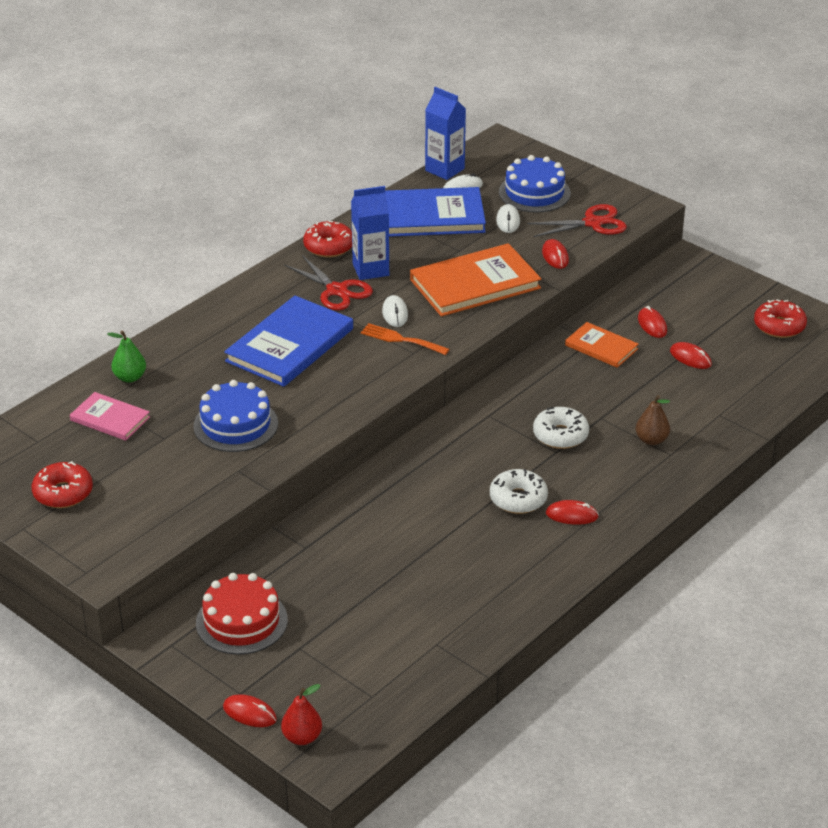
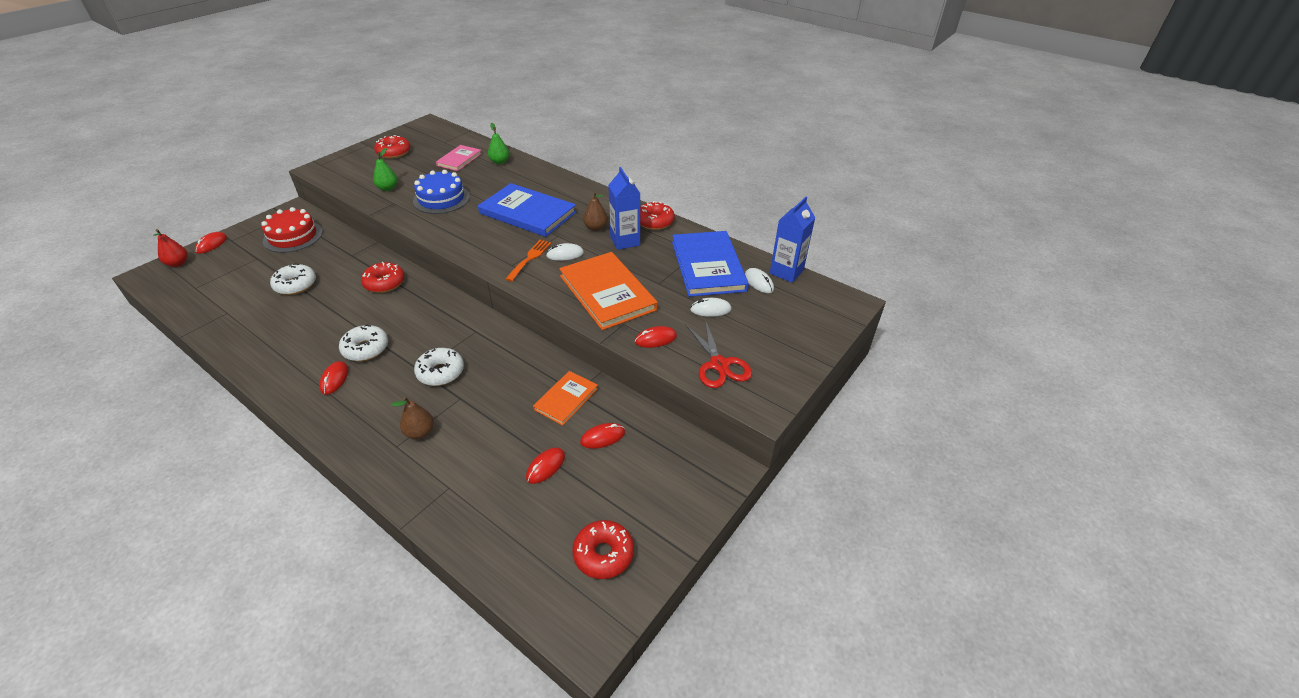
camera: 85 degrees right, 5 degrees up
(191, 482) = (388, 188): none -> green pear
(337, 290) = (596, 228): red scissors -> brown pear
(376, 589) = (295, 285): none -> white donut
(381, 503) = (384, 283): none -> red donut
(534, 193) = (764, 325): blue cake -> none

